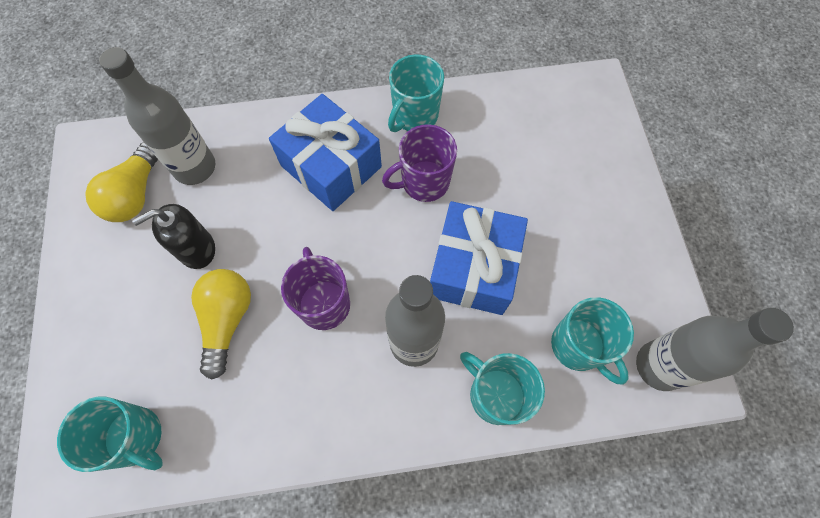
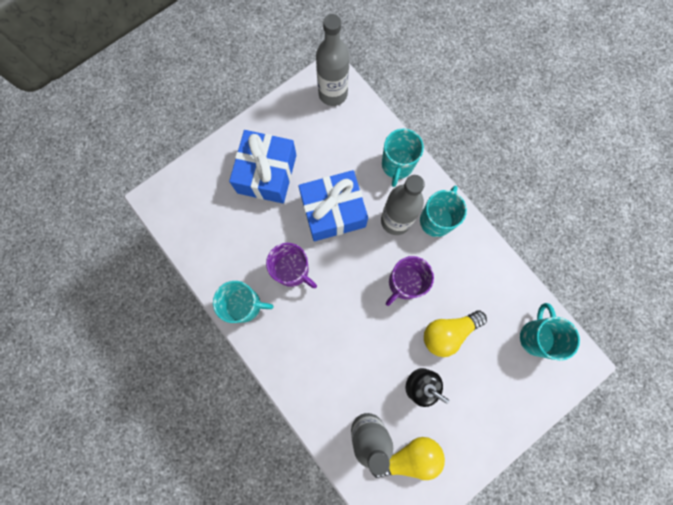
camera: 120 degrees left, 10 degrees up
(331, 166) = (314, 337): blue gift -> blue gift (267, 174)
(578, 346) = (346, 136): turquoise mug -> turquoise mug (436, 220)

